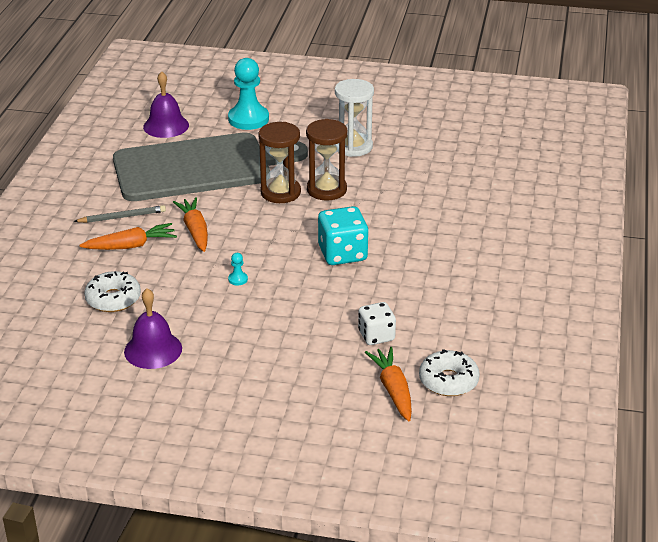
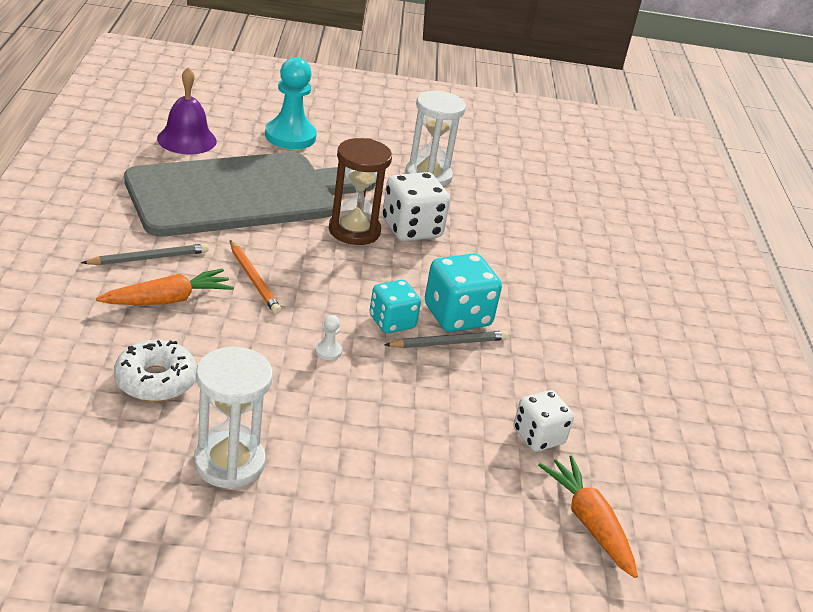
camera: 15 degrees left, 0 degrees up
(153, 350) = (229, 463): purple bell -> white hourglass
(195, 230) = (254, 280): orange carrot -> orange pencil
(238, 279) = (328, 351): turquoise pawn -> white pawn
(291, 259) = (392, 322): none -> turquoise dice
(326, 190) = (411, 229): brown hourglass -> white dice
(330, 273) = (449, 343): none -> grey pencil
(448, 381) = (657, 506): white donut -> none

